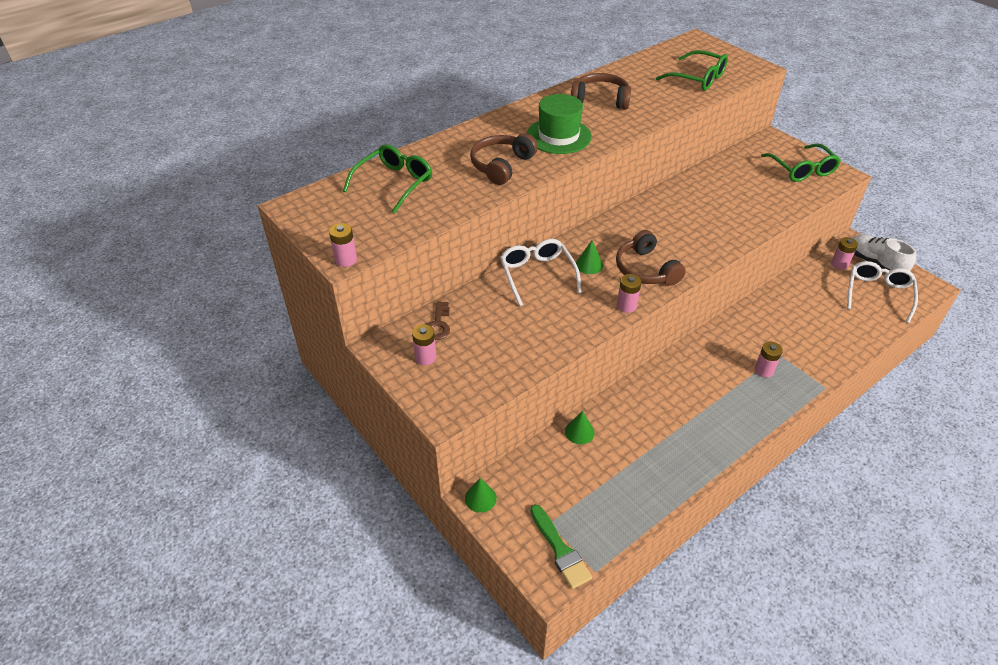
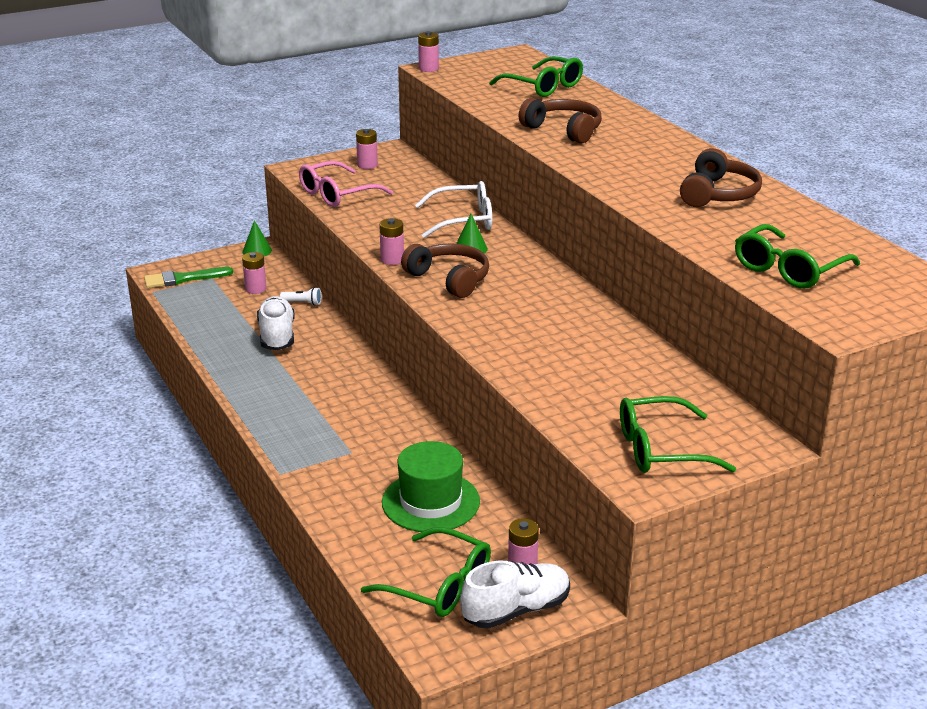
camera: 100 degrees right, 15 degrees down
(438, 325) = (407, 172): brown key -> none
(503, 366) = (337, 194): none -> pink glasses
(558, 136) = (624, 162): green hat -> green hat (430, 502)
(579, 432) = (302, 303): green cone -> white flashlight
(644, 436) = (277, 336): none -> white shoe
(645, 269) = (449, 279): brown headphones -> brown headphones turned 60 degrees clockwise
(764, 370) = (330, 433): pink battery -> pink battery (255, 289)
(878, 294) = (439, 585): white glasses -> green glasses

